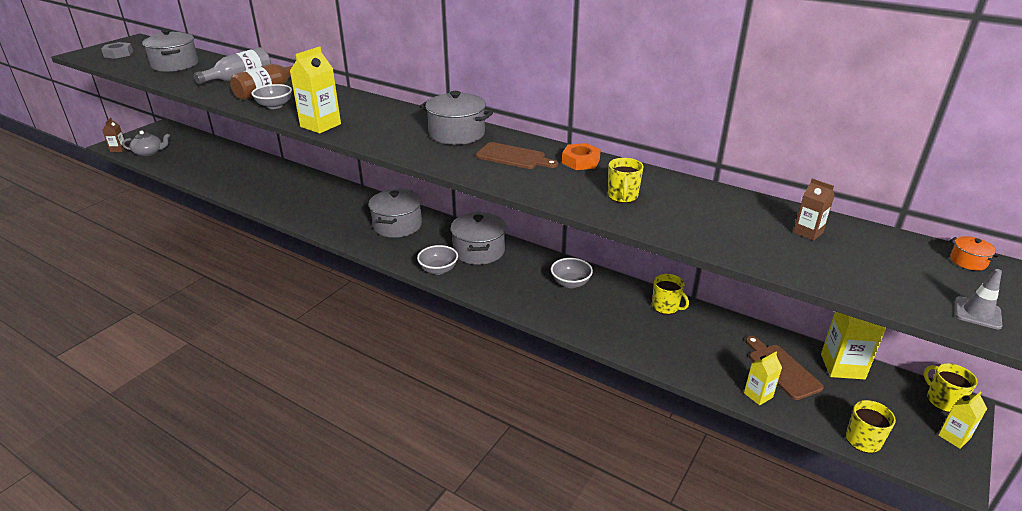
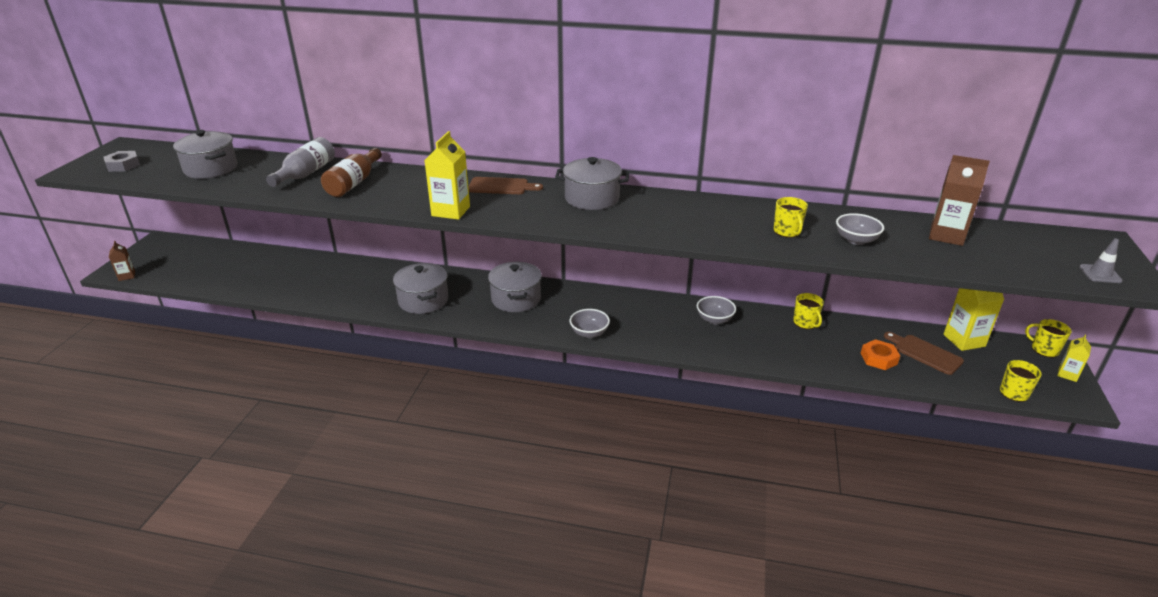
camera: 20 degrees left, 0 degrees up
(149, 152) = (170, 273): grey teapot -> none
(274, 106) = (379, 198): grey bowl -> grey bowl (856, 240)
(479, 251) = (612, 307): grey pot -> grey pot (423, 300)
(513, 157) = (664, 212): brown cutting board -> brown cutting board (501, 186)
(580, 161) = (724, 206): orange nut -> orange nut (878, 358)
(666, 307) = (805, 323): yellow mug -> yellow mug turned 45 degrees clockwise
(758, 395) = (922, 378): yellow carton -> none
(808, 232) = (946, 235): brown carton -> brown carton, size x1.77
(968, 261) = (1064, 237): orange pot -> none

